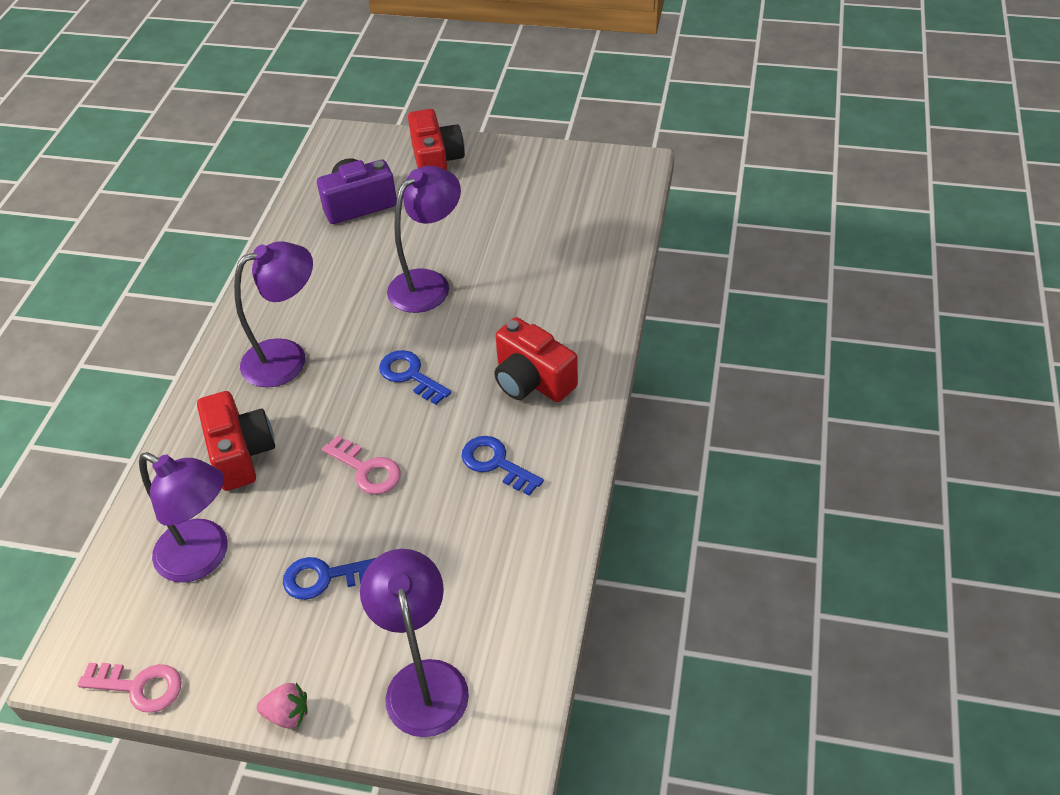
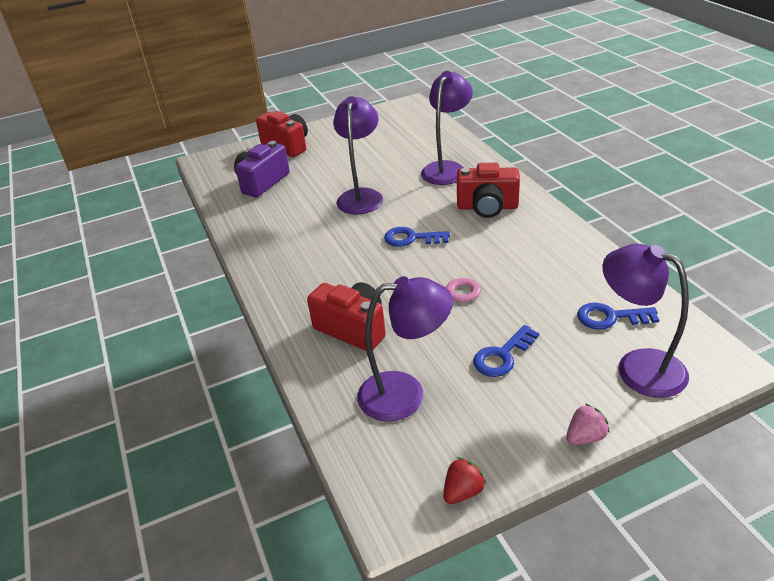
camera: 35 degrees left, 10 degrees down
(139, 686) = (463, 491): pink key -> red strawberry
(287, 357) = (316, 268): purple lamp -> purple lamp (447, 168)
(496, 463) = (522, 250): blue key -> blue key (610, 317)

